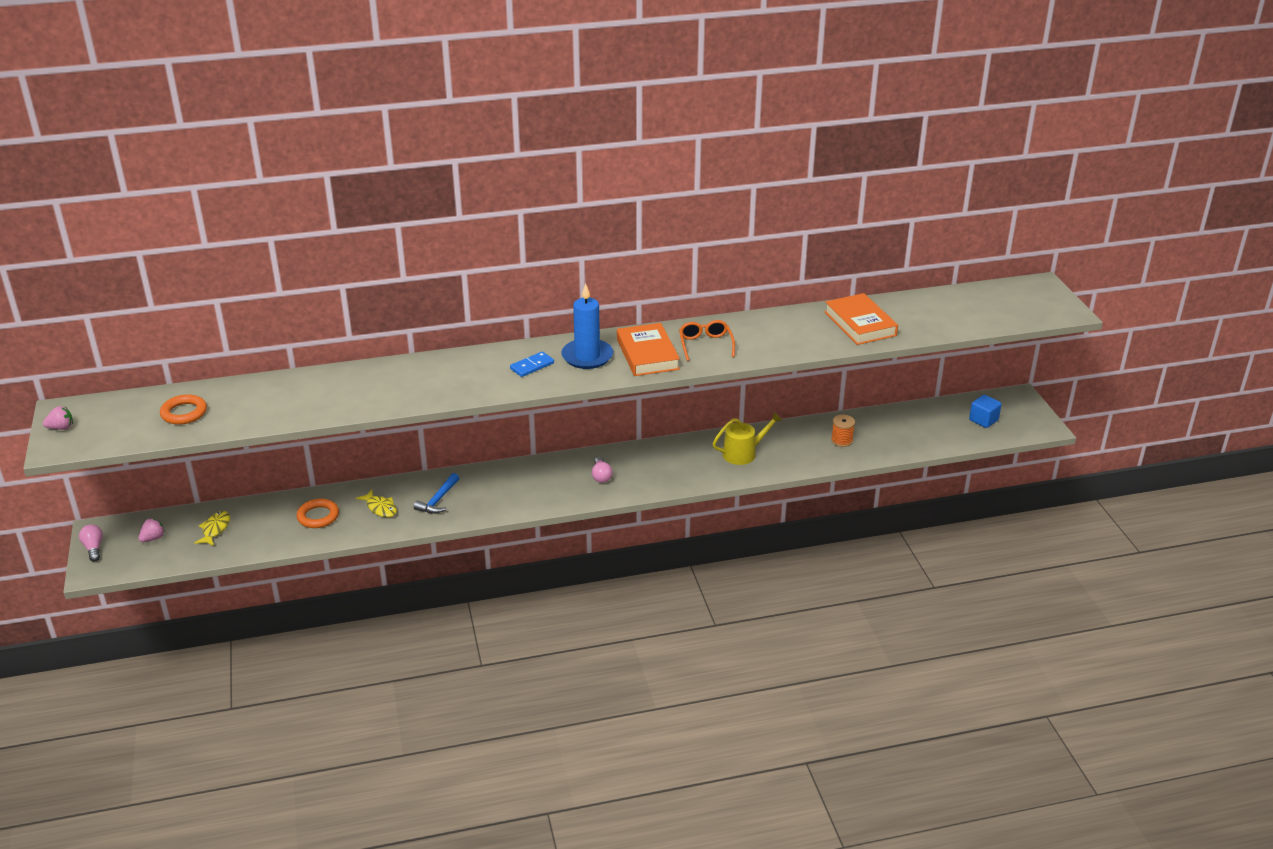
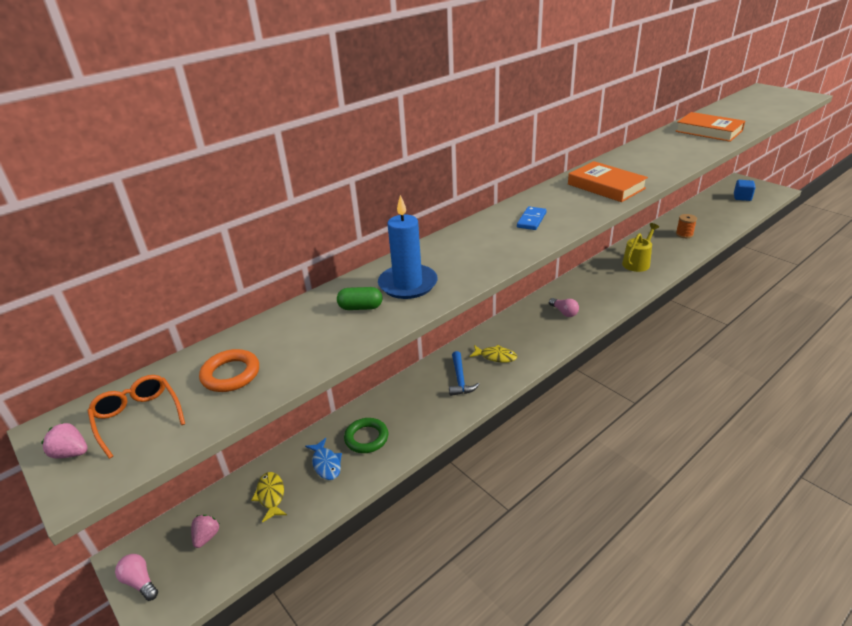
camera: 25 degrees left, 0 degrees up
(61, 428) = (71, 453): pink strawberry -> pink strawberry turned 120 degrees counterclockwise
(272, 523) = (326, 464): none -> blue fish
(311, 395) = (360, 307): none -> green capsule
(318, 516) = (366, 438): orange ring -> green ring
(380, 508) = (417, 406): yellow fish -> yellow fish (496, 356)
(587, 356) = (564, 201): blue candle -> blue candle (408, 284)
(705, 344) = (635, 169): orange glasses -> orange glasses (137, 417)

